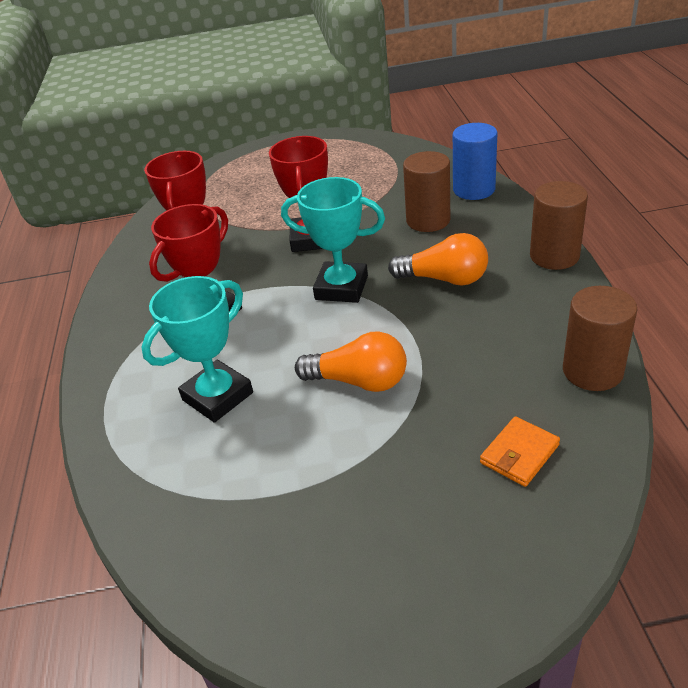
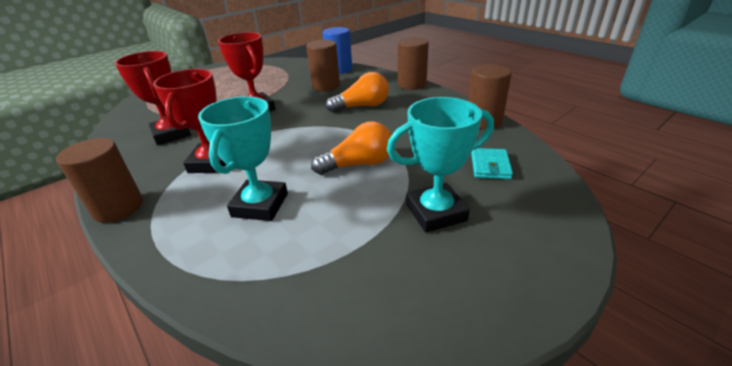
camera: 35 degrees left, 5 degrees down
(99, 343) = (118, 208): none -> brown cylinder
(341, 287) = (300, 125): turquoise trophy -> turquoise trophy (436, 212)
(519, 454) = (490, 166): orange wallet -> turquoise wallet

